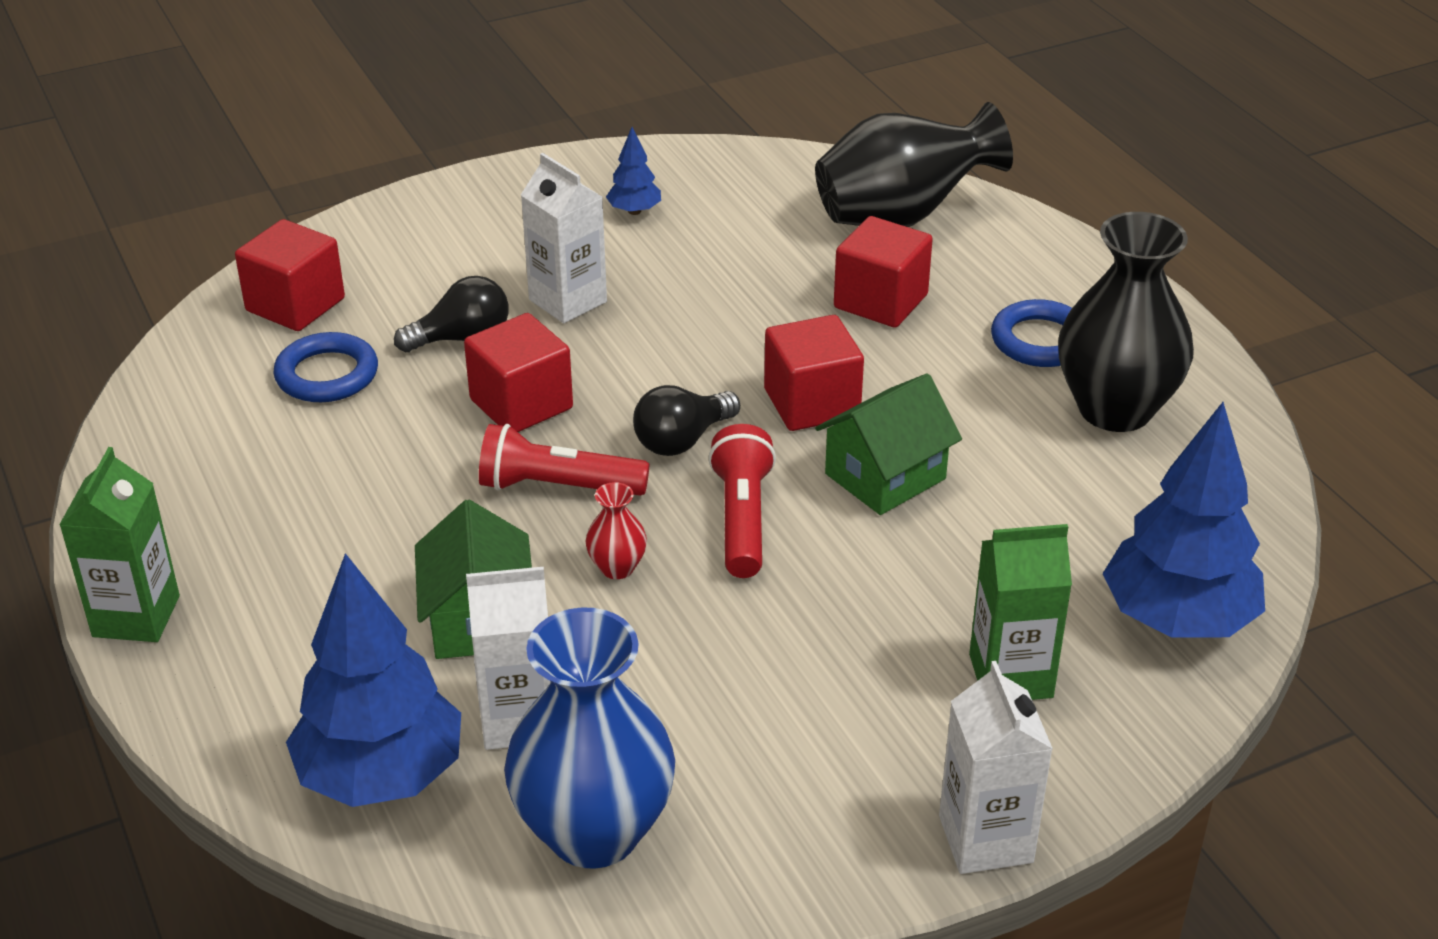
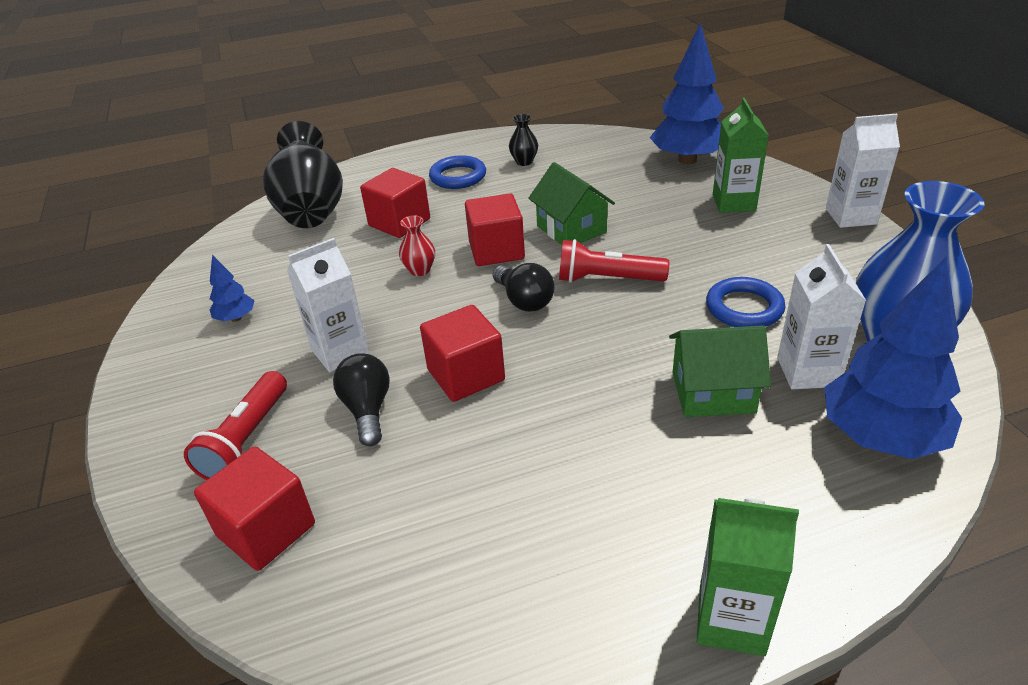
camera: 80 degrees left, 0 degrees up
(327, 375) = (390, 497): blue ring -> blue ring (744, 308)
(557, 486) = (567, 356): red flashlight -> red flashlight (246, 439)
(617, 567) = (654, 329): red vase -> red vase (420, 270)
(1115, 409) = (524, 162): black vase -> black vase, size x0.42

